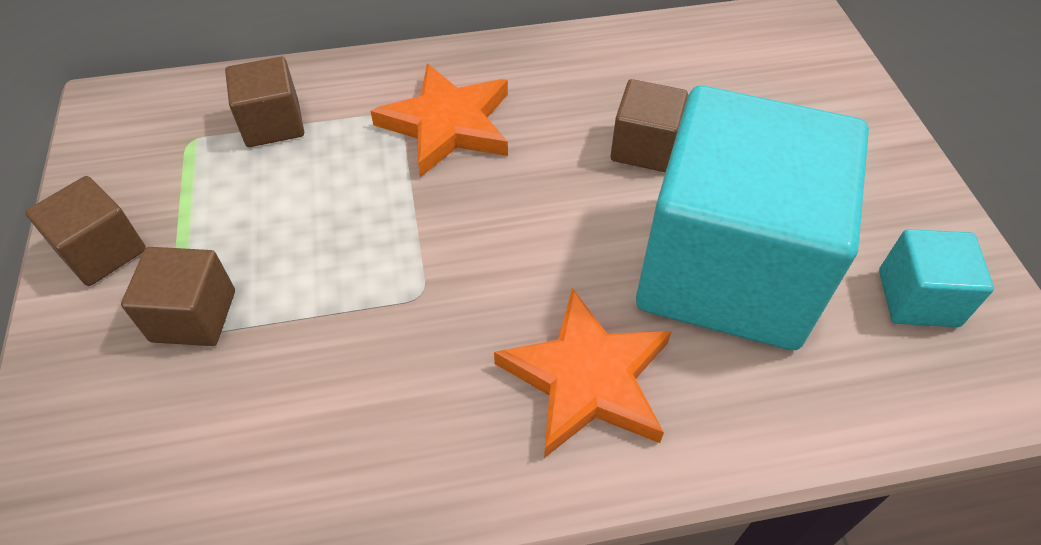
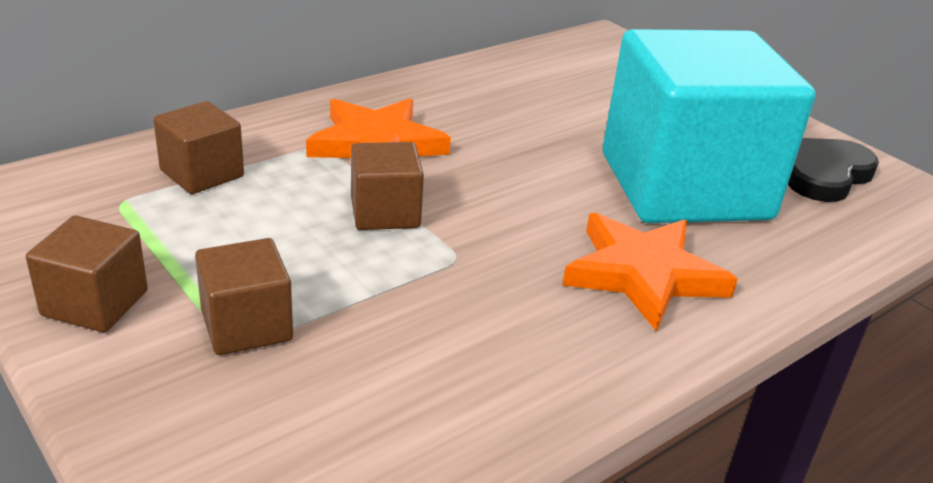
camera: 30 degrees left, 20 degrees down
(644, 147) = (556, 129): brown cube -> brown cube (385, 212)
(918, 298) = (822, 173): turquoise cube -> black heart

